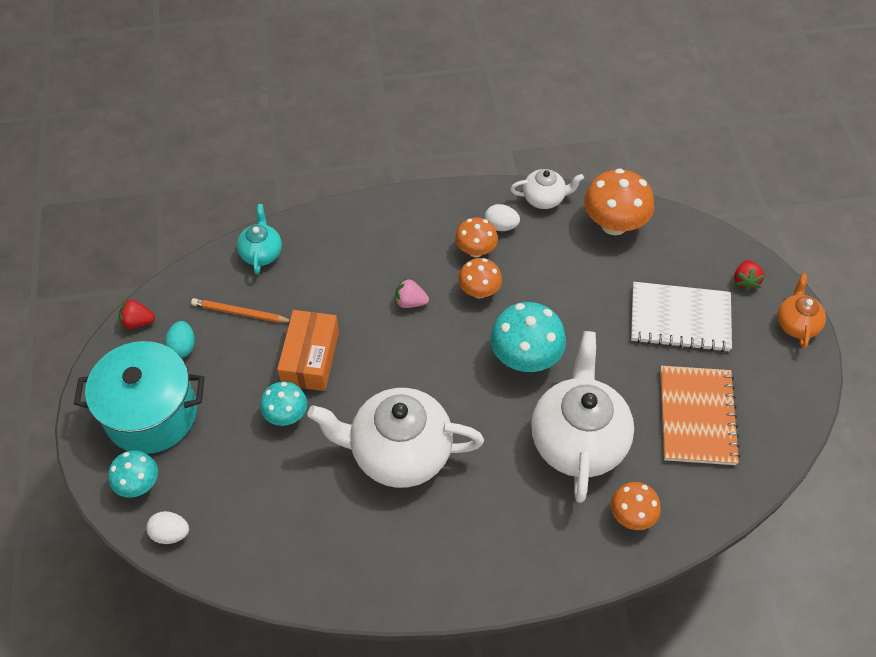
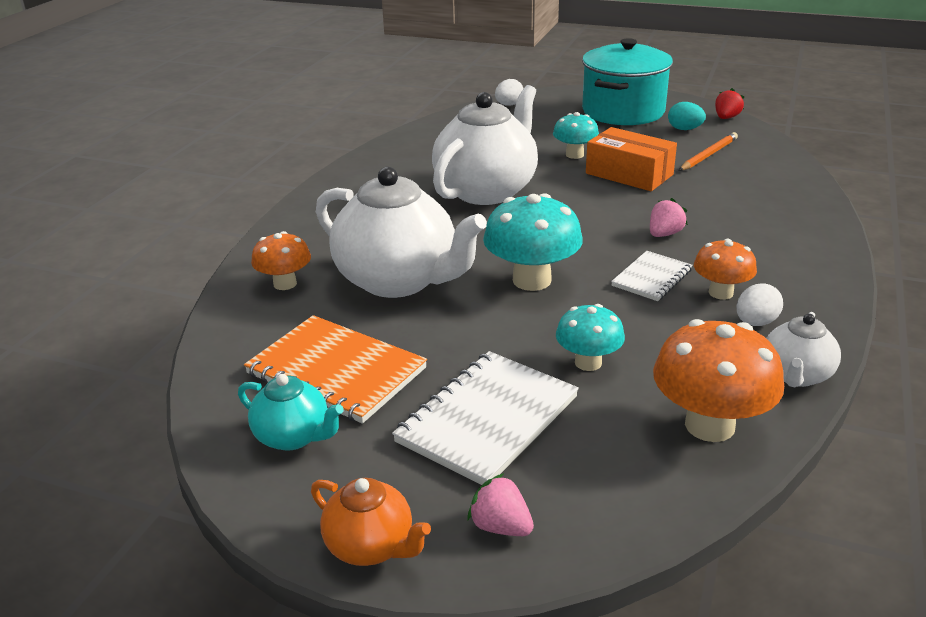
camera: 120 degrees right, 25 degrees down
(139, 484) = (561, 101): turquoise mushroom -> turquoise mushroom (588, 362)
(261, 253) = (784, 175): turquoise teapot -> turquoise teapot (294, 436)
(479, 291) = (651, 278): orange mushroom -> white notebook
(745, 281) = (500, 526): red strawberry -> pink strawberry

